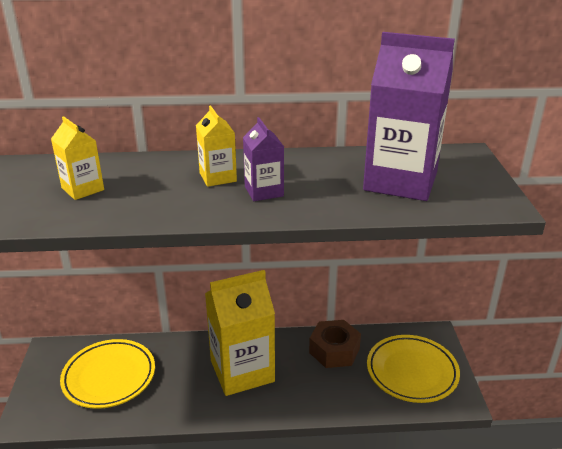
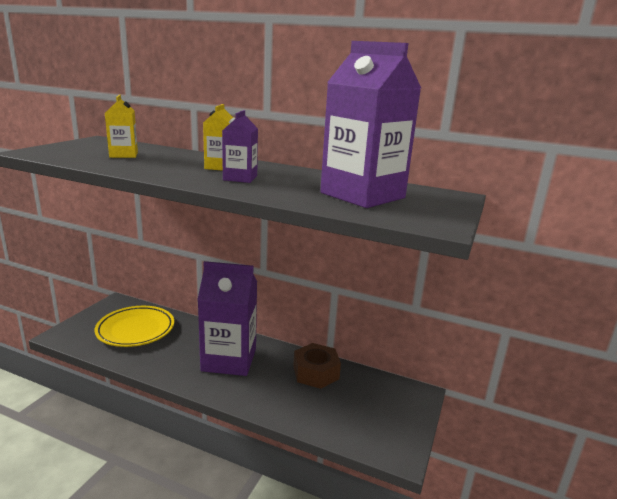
camera: 25 degrees right, 10 degrees down
(242, 371) = (229, 360): yellow carton -> purple carton
(412, 372) = (371, 413): yellow plate -> none

